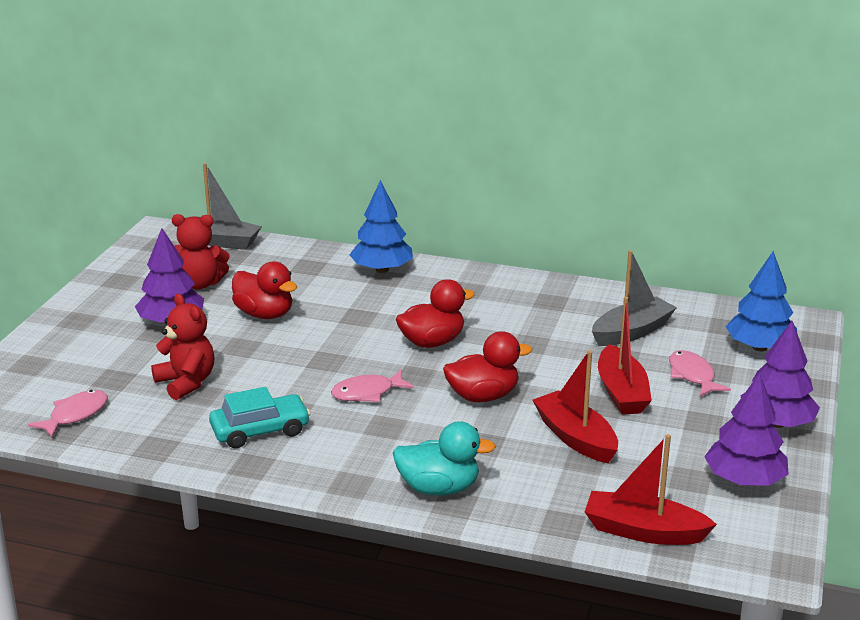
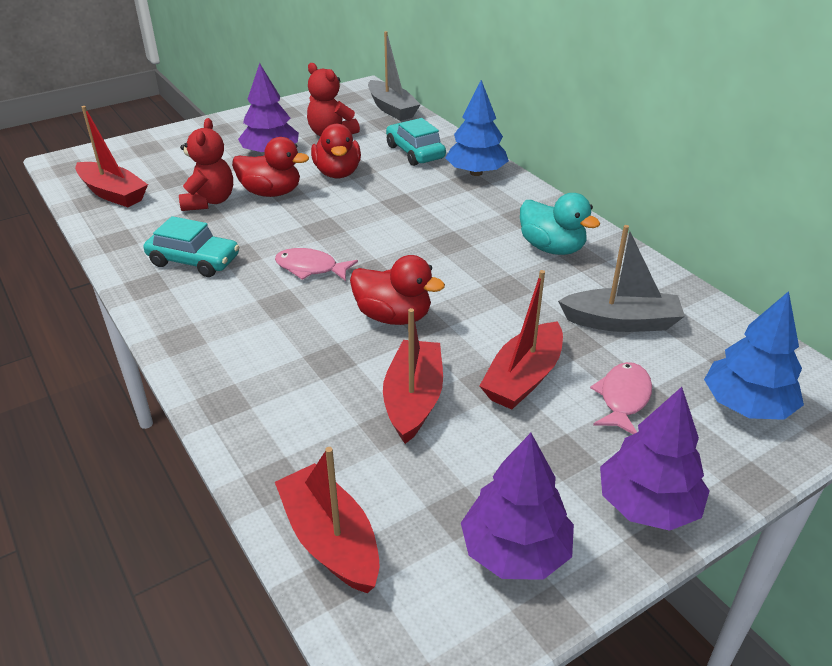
camera: 40 degrees right, 10 degrees up
(75, 415) = (113, 193): pink fish -> red boat
(304, 272) = (415, 152): none -> turquoise car
(432, 342) = (424, 249): red duck -> red duck (271, 193)
(439, 488) = (233, 381): turquoise duck -> turquoise duck (552, 248)

